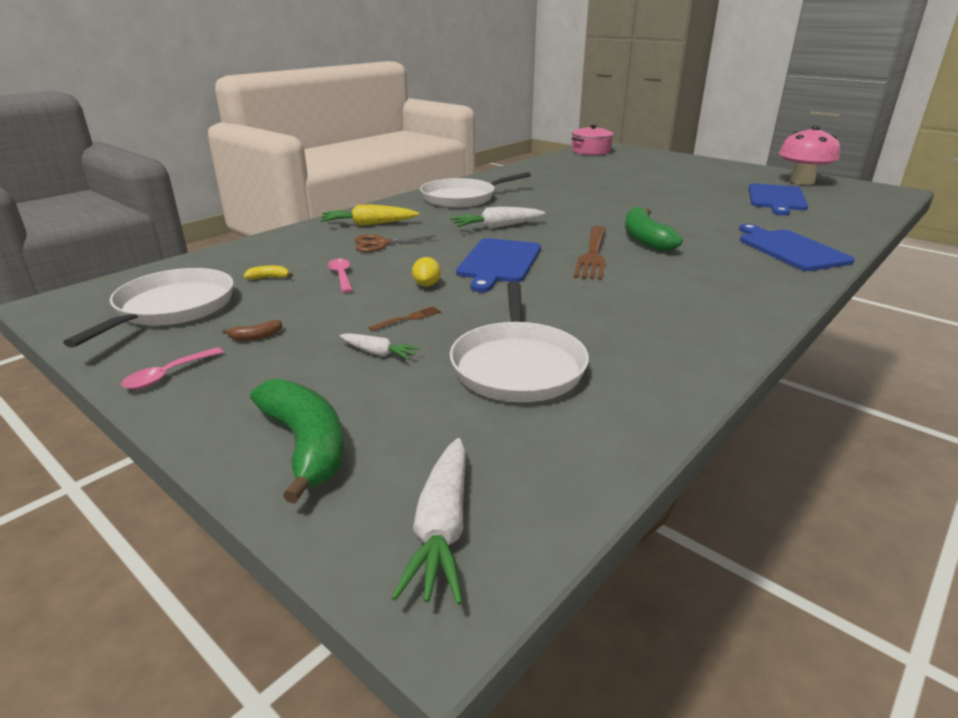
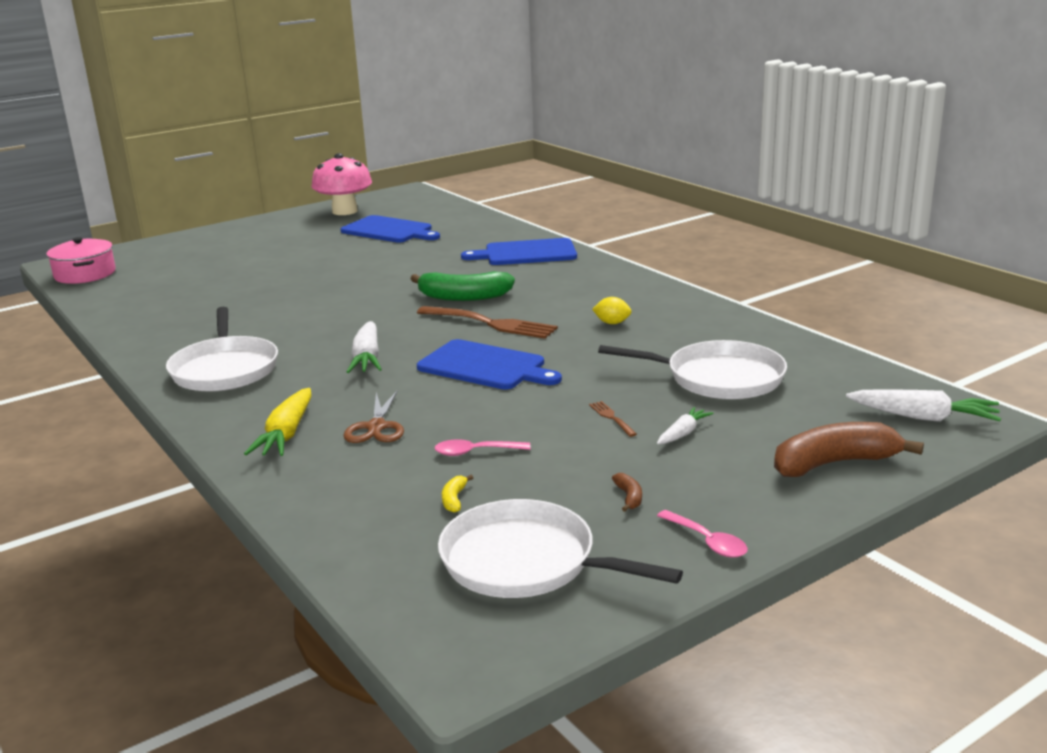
camera: 75 degrees left, 5 degrees down
(305, 445) = (834, 463): green banana -> brown banana
(427, 285) = (528, 405): yellow lemon -> yellow lemon (612, 323)

